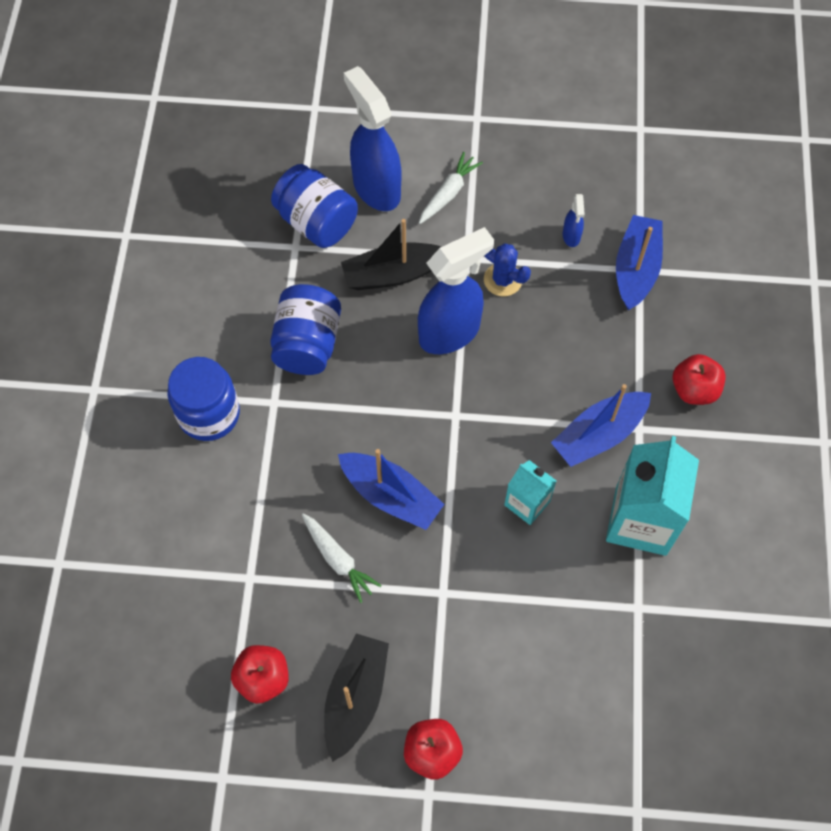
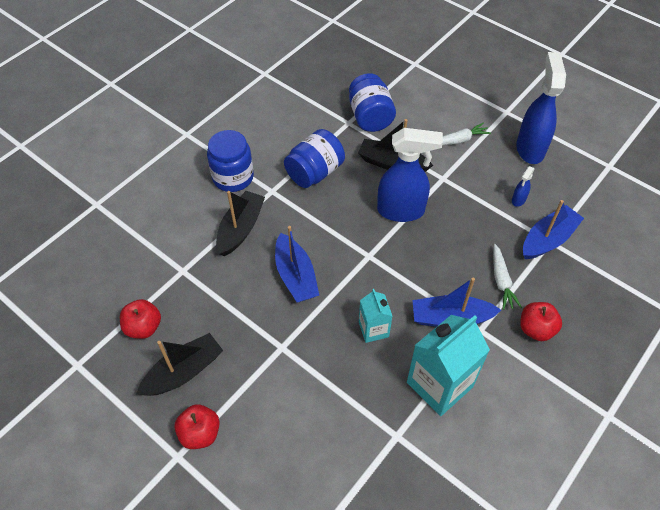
camera: 35 degrees right, 10 degrees down
(276, 477) = (241, 229): none -> black boat
(338, 559) = (237, 291): white carrot -> white carrot (501, 281)
(376, 188) = (418, 117): blue spray bottle -> blue spray bottle (530, 148)
(502, 280) = (456, 200): blue cactus -> none

